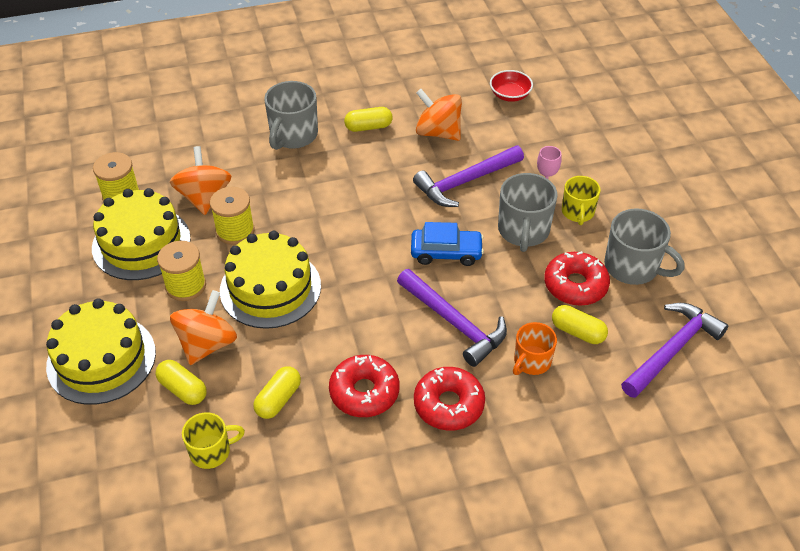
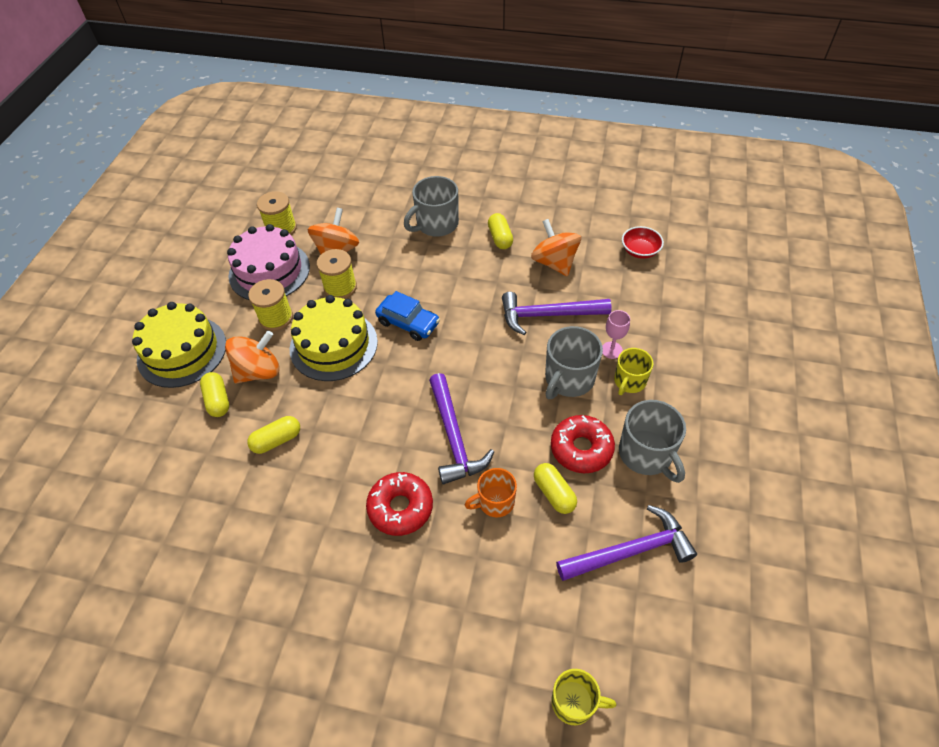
camera: 30 degrees right, 5 degrees up
(141, 243) = (269, 271): yellow cake -> pink cake
(211, 451) = (202, 460): yellow mug -> yellow mug (574, 702)
(364, 392) = (343, 464): red donut -> none
(368, 127) = (500, 238): yellow capsule -> yellow capsule turned 60 degrees clockwise
(446, 252) = (489, 371): blue car -> blue car (408, 323)

